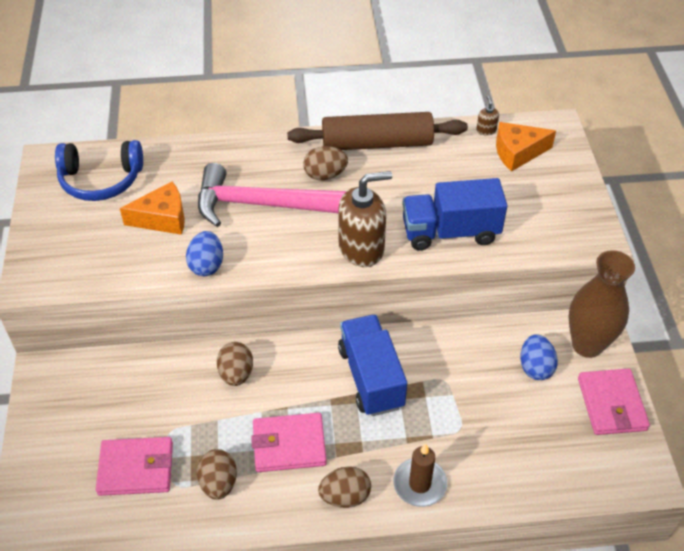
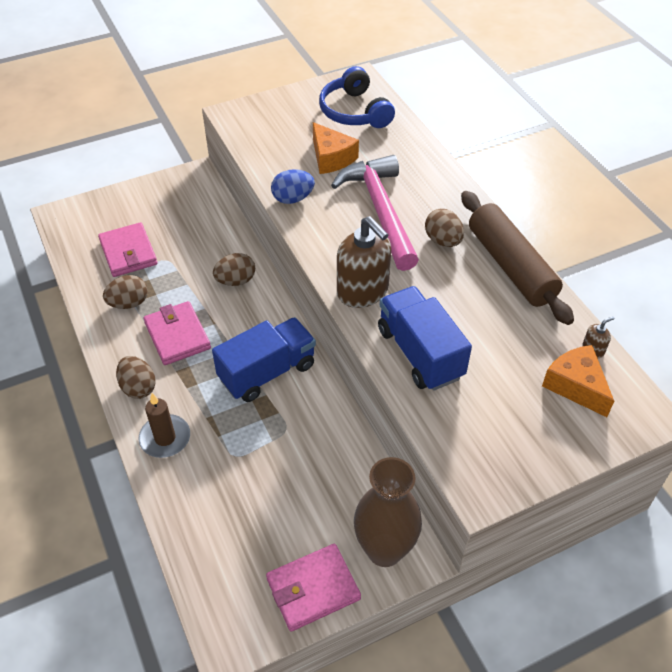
camera: 70 degrees right, 0 degrees up
(535, 367) = (333, 505): blue egg -> none

